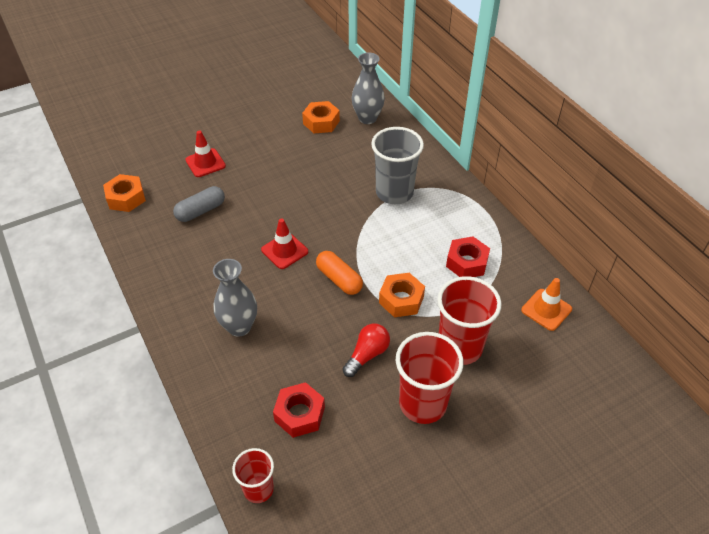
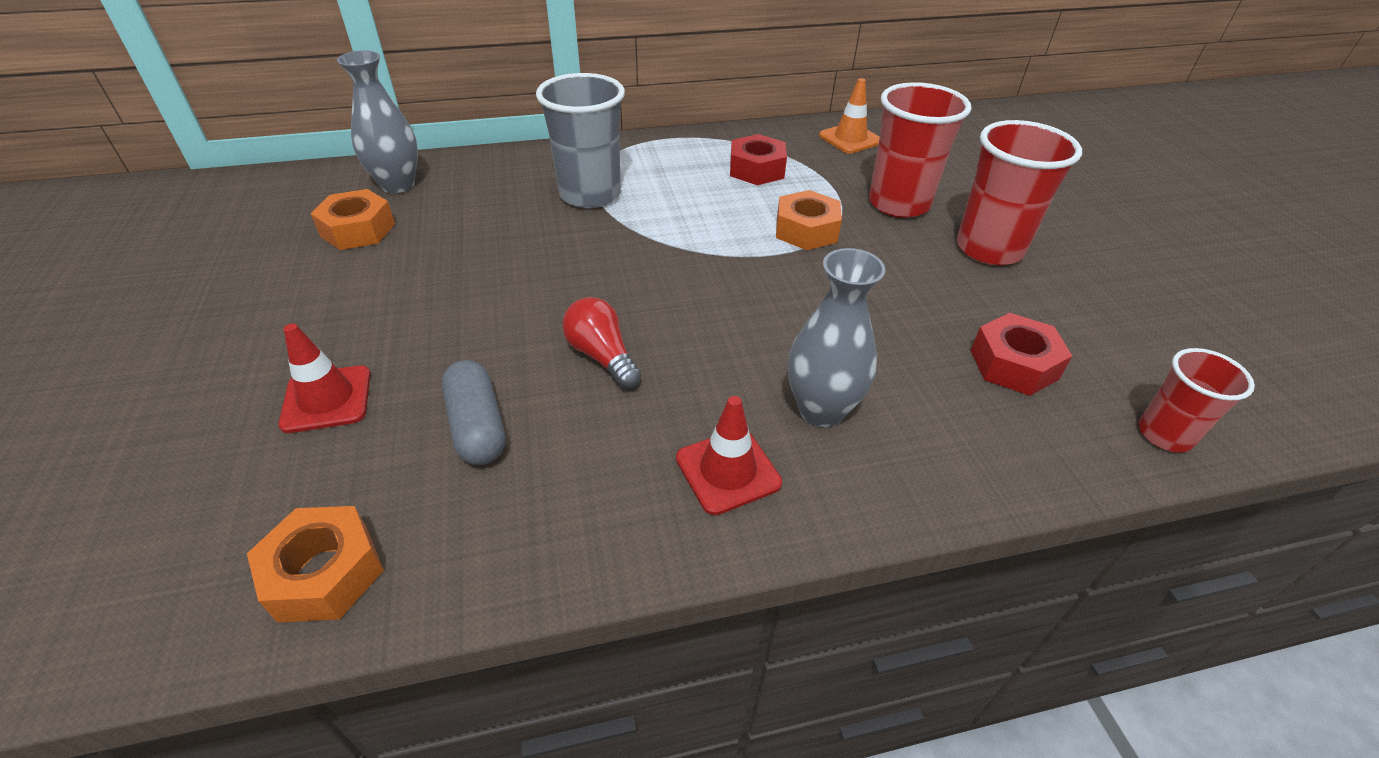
camera: 75 degrees left, 5 degrees down
(284, 251) = (656, 324): red traffic cone -> red traffic cone (728, 471)
(339, 279) = (747, 277): orange capsule -> none
(367, 355) = (903, 278): red light bulb -> red light bulb (602, 356)

